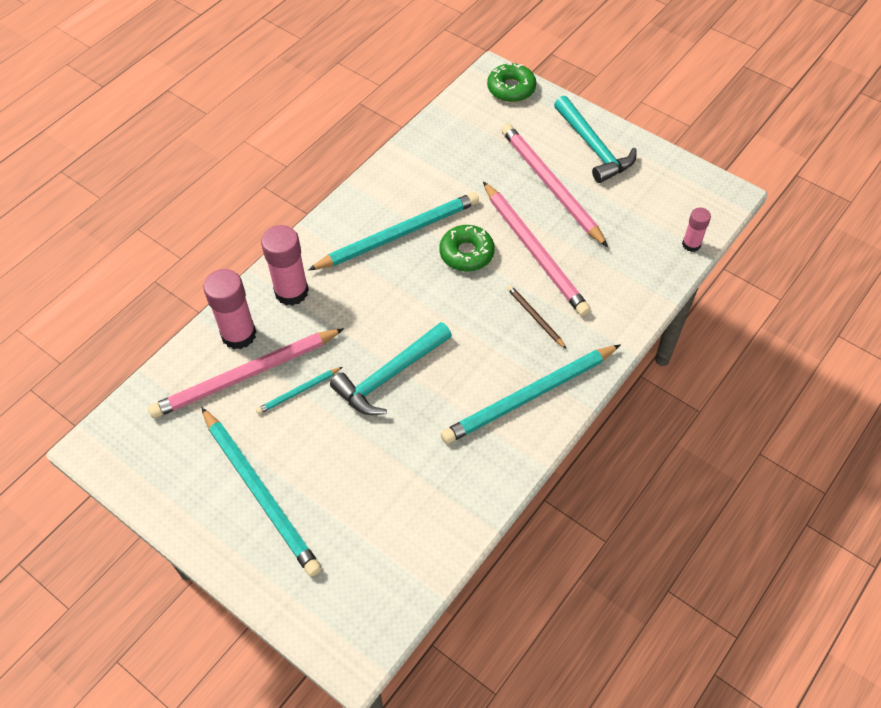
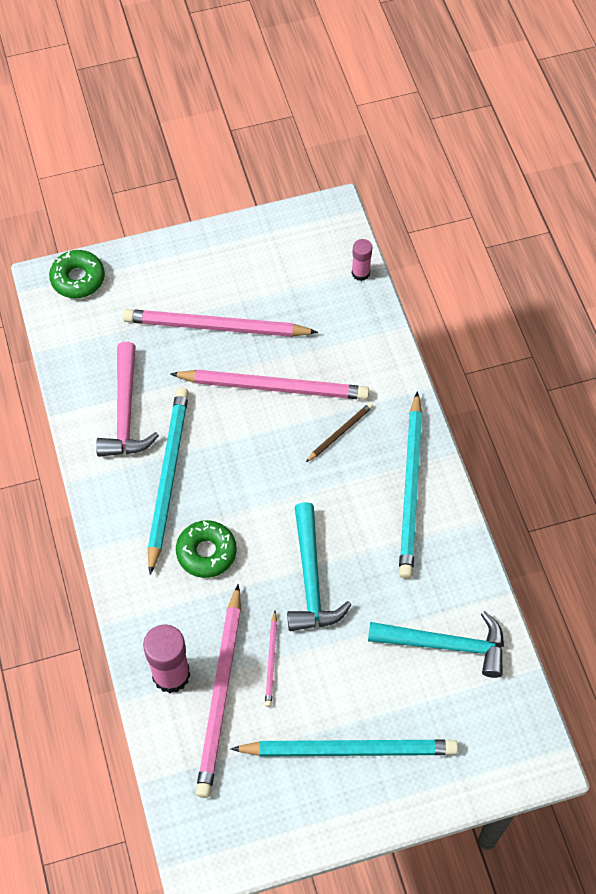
camera: 55 degrees left, 5 degrees up
(291, 292) = (159, 603): pink glue stick -> none
(298, 392) = (271, 661): turquoise pencil -> pink pencil
(430, 178) = (125, 412): none -> pink hammer
(466, 253) = (233, 439): green donut -> green donut (206, 552)
(535, 317) = (340, 433): brown pencil -> brown pencil turned 135 degrees clockwise
(593, 147) = (202, 266): turquoise hammer -> turquoise hammer (445, 644)

